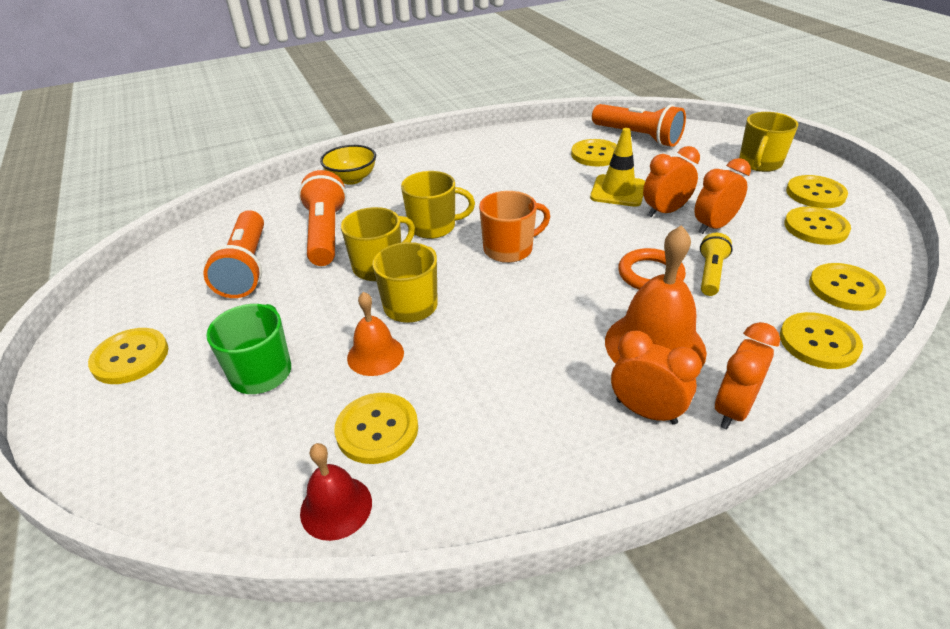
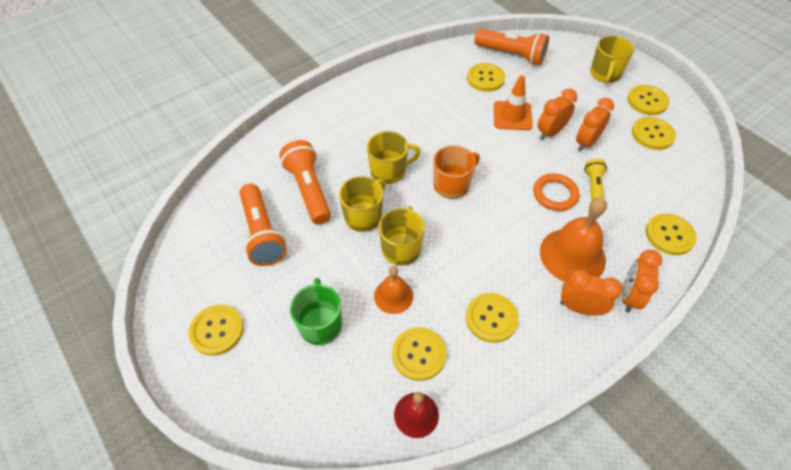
camera: 15 degrees left, 15 degrees up
(352, 179) = (304, 128): yellow bowl -> none
(618, 191) = (512, 116): yellow traffic cone -> orange traffic cone
(845, 288) = (678, 187): yellow button -> yellow button (491, 318)

